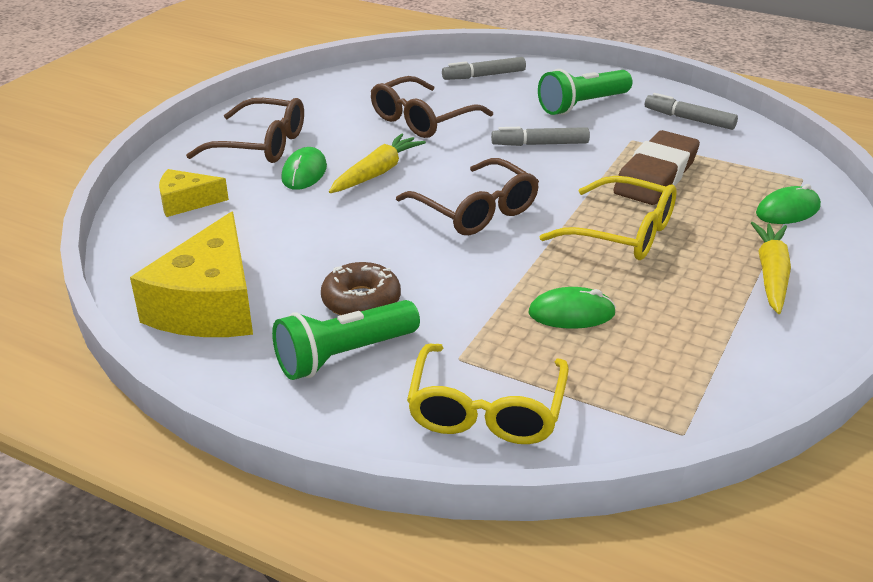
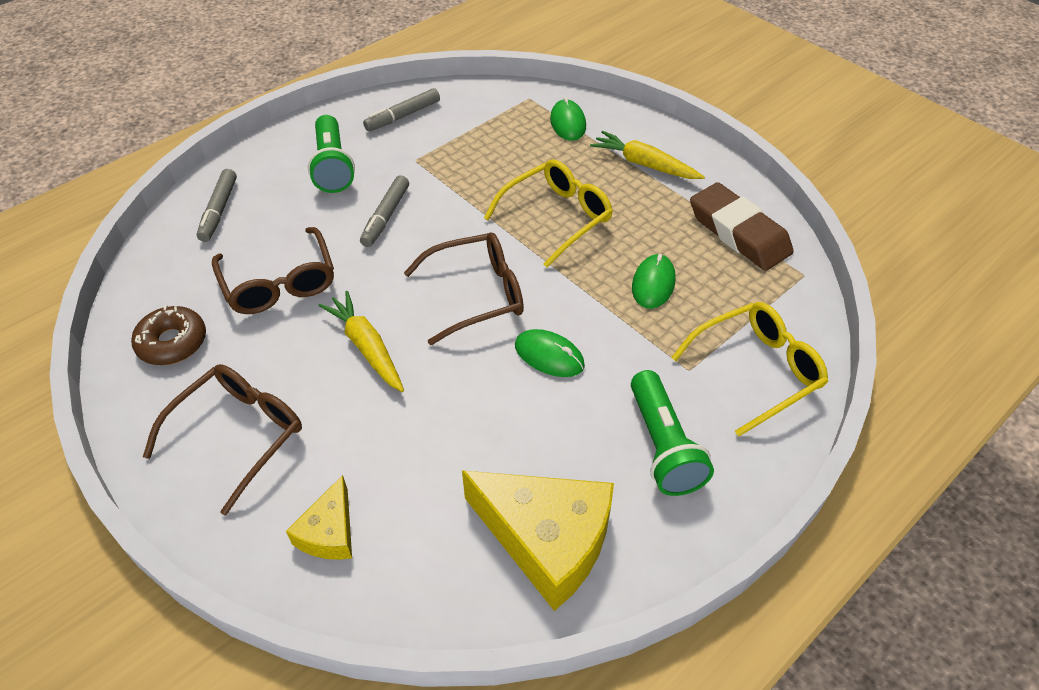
camera: 70 degrees left, 15 degrees up
(304, 172) = (329, 407): green mouse -> green mouse (549, 355)
(361, 301) = (586, 414): brown donut -> brown donut (172, 342)
(486, 410) = (756, 371): yellow glasses -> yellow glasses turned 60 degrees counterclockwise
(656, 175) = (481, 168): brown eraser -> brown eraser (738, 232)

